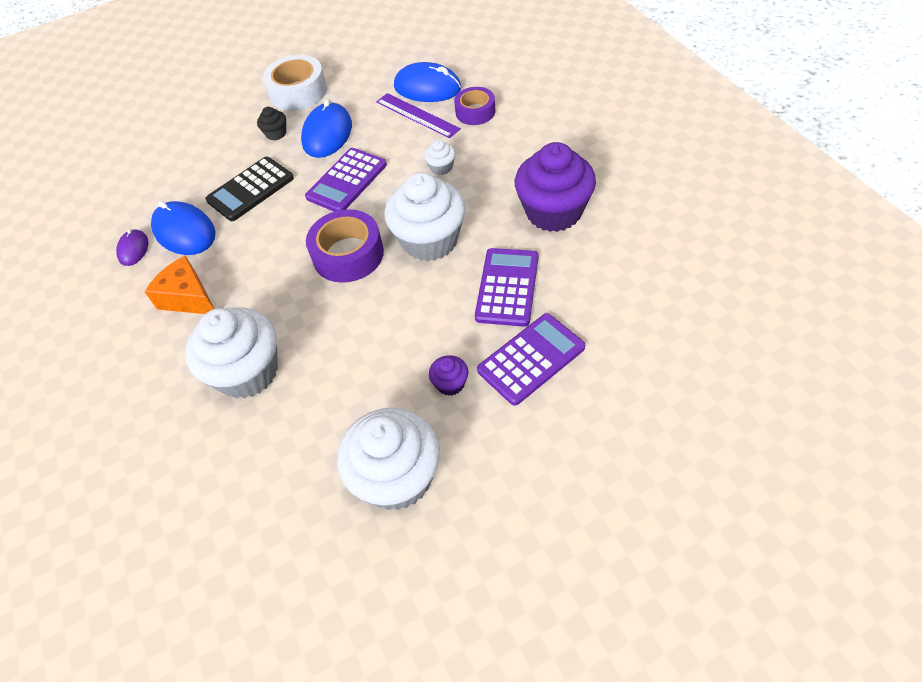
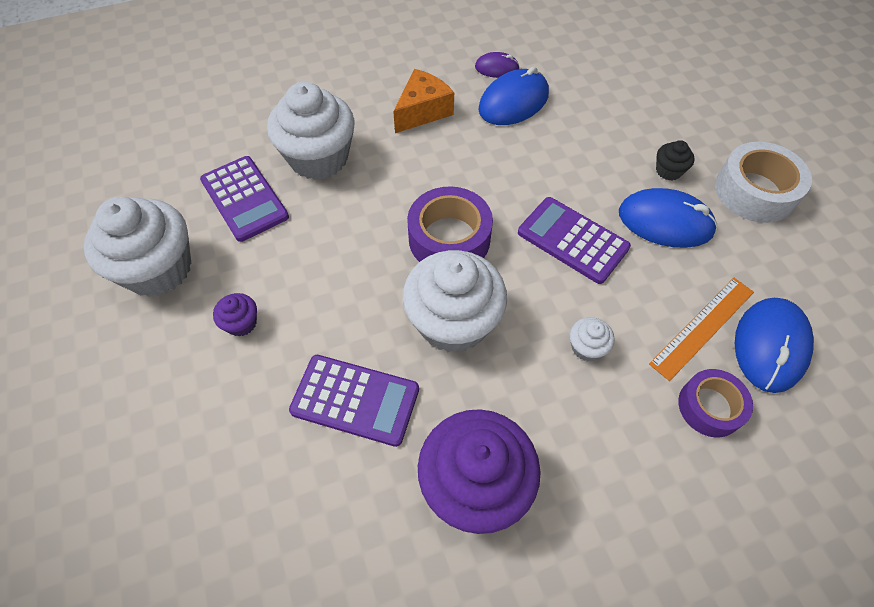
camera: 90 degrees right, 5 degrees up
(250, 189) = (570, 151): black calculator -> none
(417, 115) = (702, 327): purple ruler -> orange ruler
(531, 359) = (242, 409): purple calculator -> purple calculator (244, 199)

